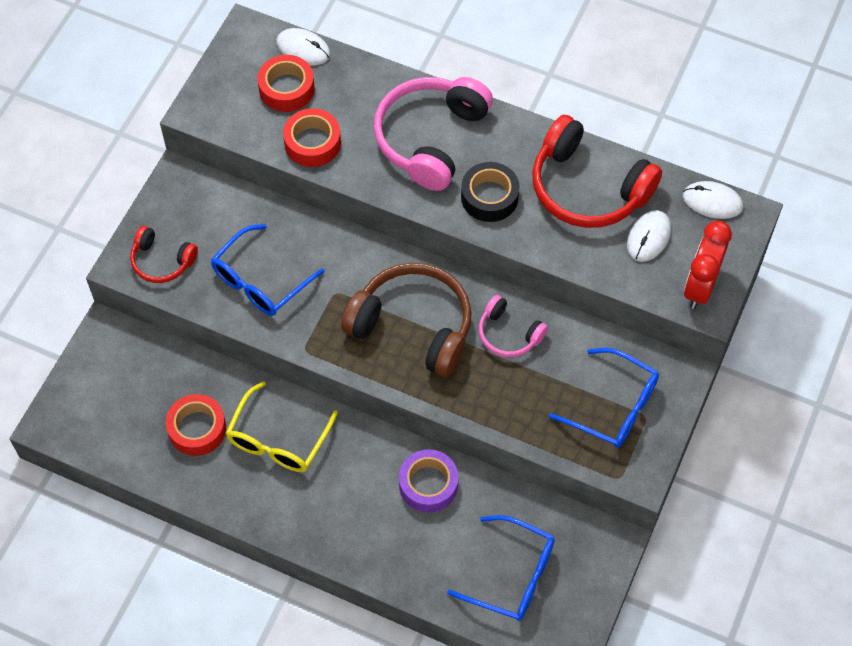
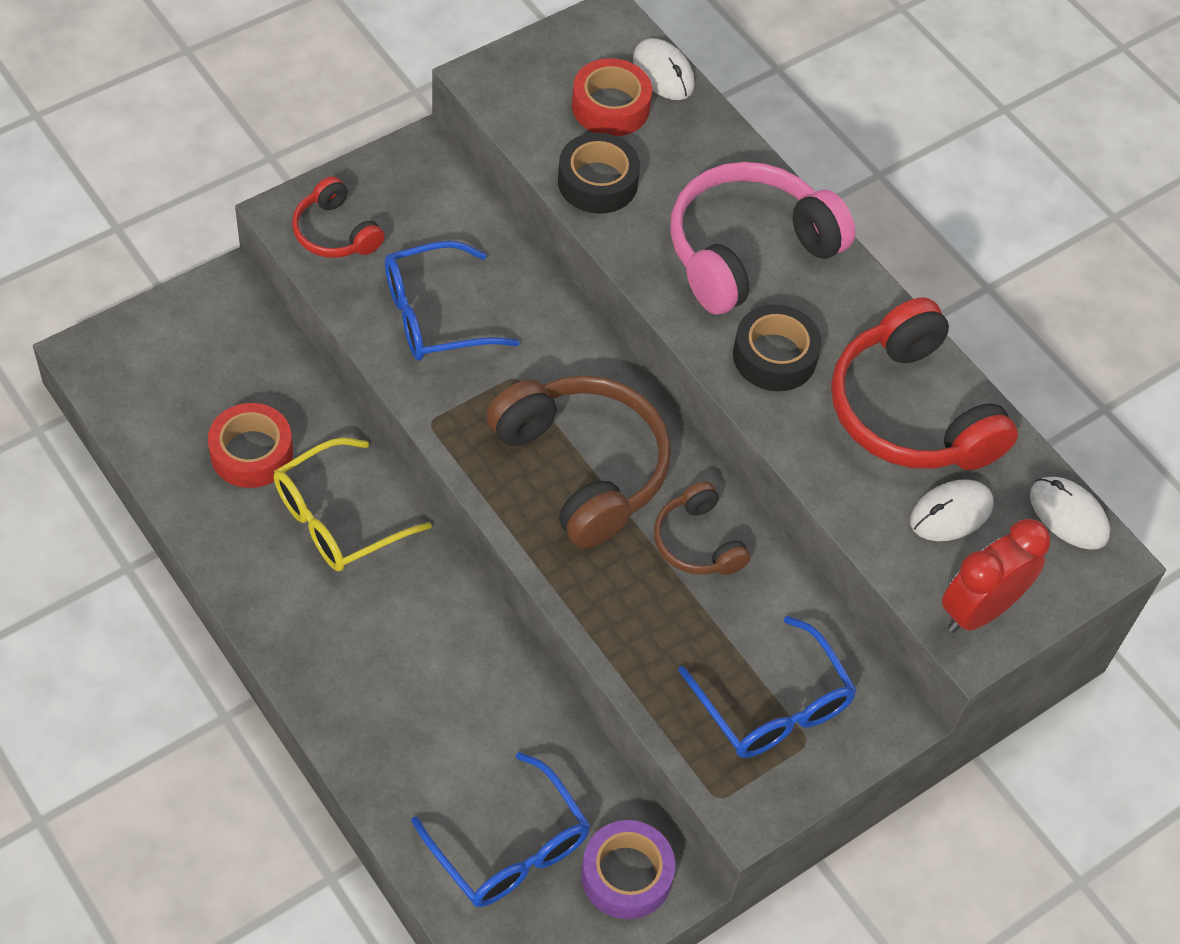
camera: 25 degrees right, 5 degrees down
(312, 143) = (597, 182): red tape -> black tape
(428, 484) = (482, 676): purple tape -> purple tape (626, 875)
(508, 334) = (697, 542): pink headphones -> brown headphones

